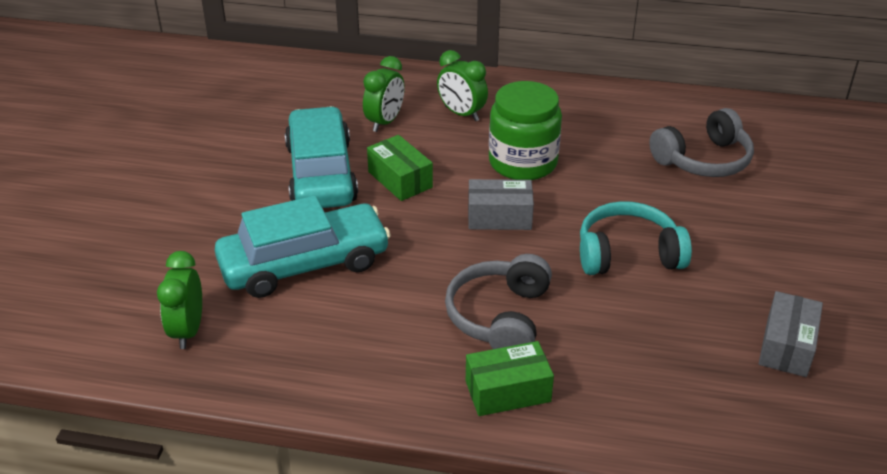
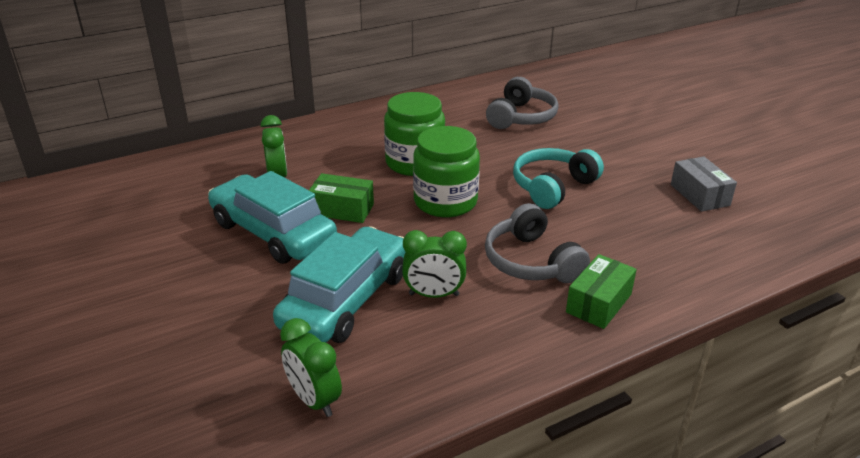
camera: 40 degrees left, 5 degrees down
(461, 114) = (330, 150): green clock -> green clock (434, 295)
(499, 217) = (445, 202): grey box -> green jar

